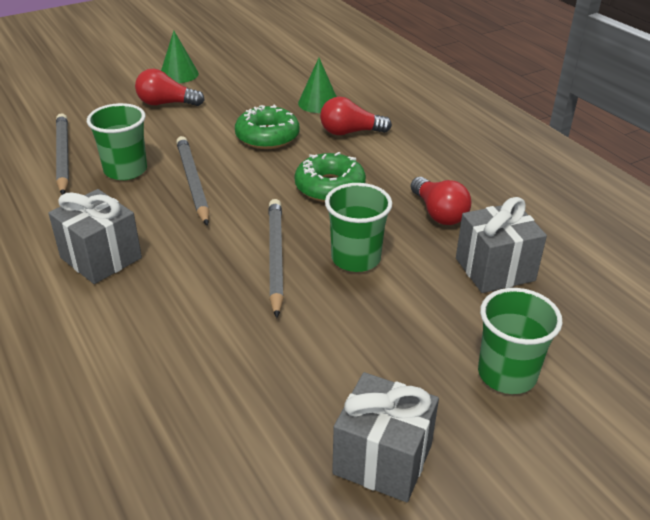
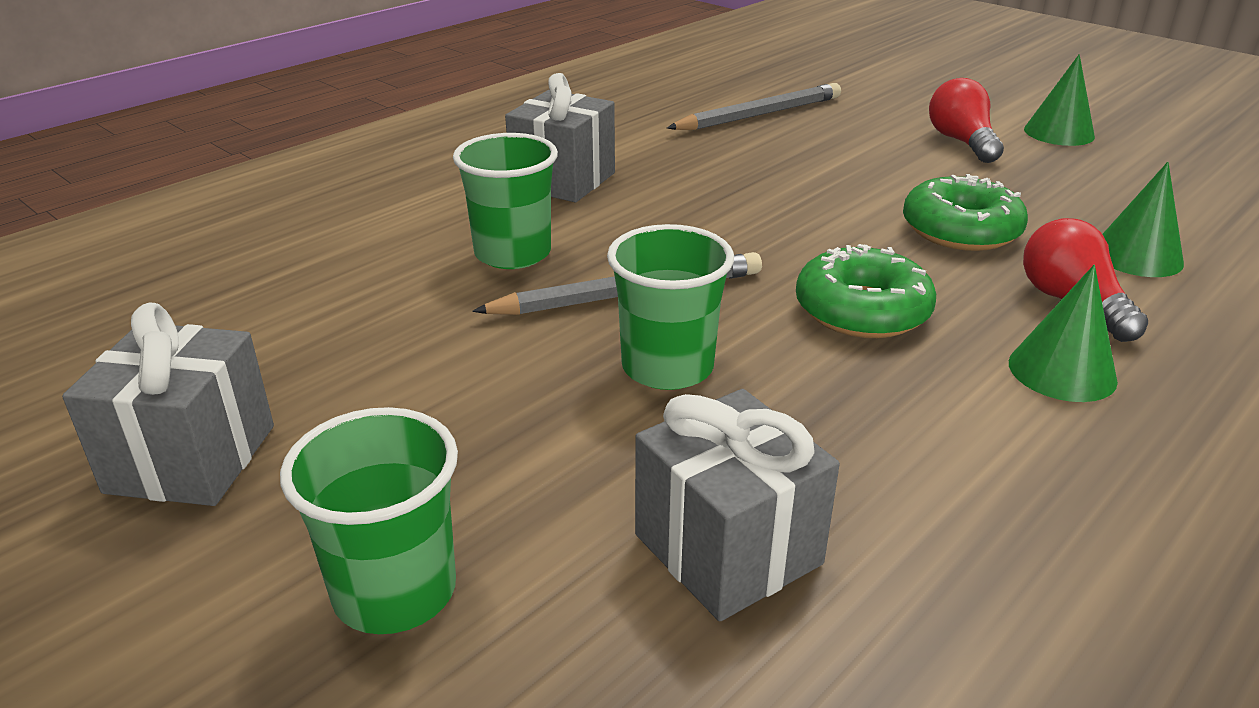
camera: 75 degrees right, 5 degrees down
(125, 170) = (761, 153): green cup -> green cup (513, 253)
(192, 182) = (773, 199): grey pencil -> none
(400, 153) = (1062, 371): none -> green cone
(438, 213) = (880, 447): red light bulb -> none

